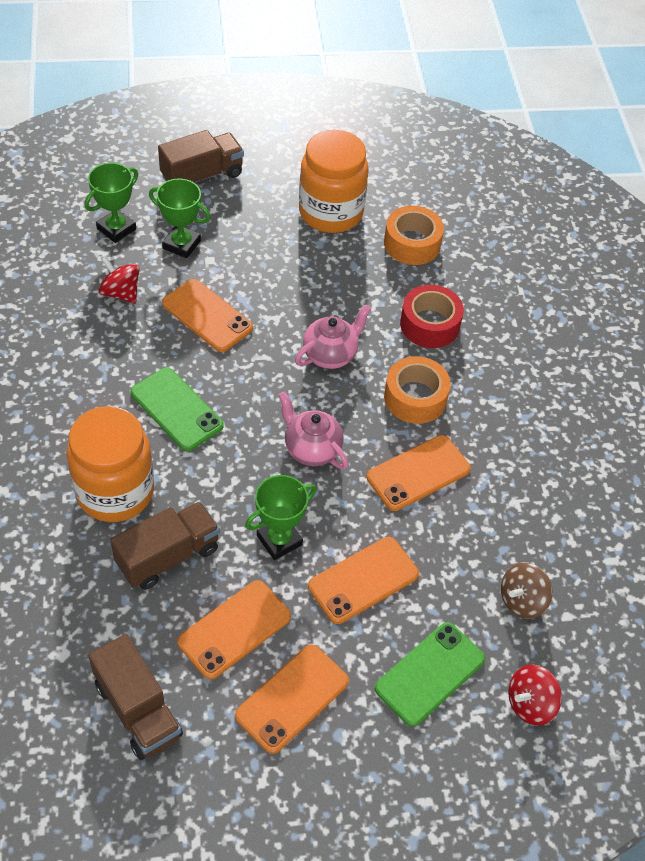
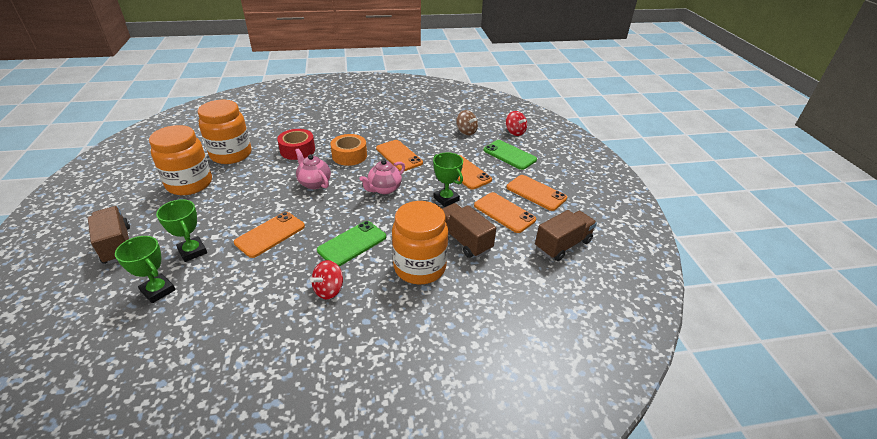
camera: 90 degrees left, 15 degrees down
(120, 293) = (234, 281): red spinning top -> red spinning top (329, 290)
(181, 244) = (192, 251): green trophy -> green trophy turned 60 degrees counterclockwise
(412, 244) = (231, 154): orange tape -> orange jar

